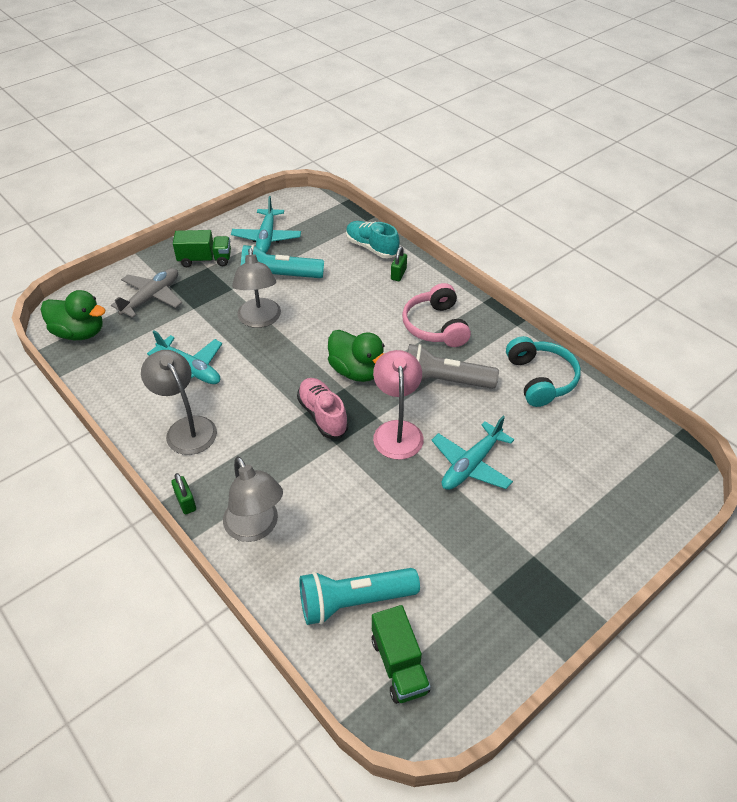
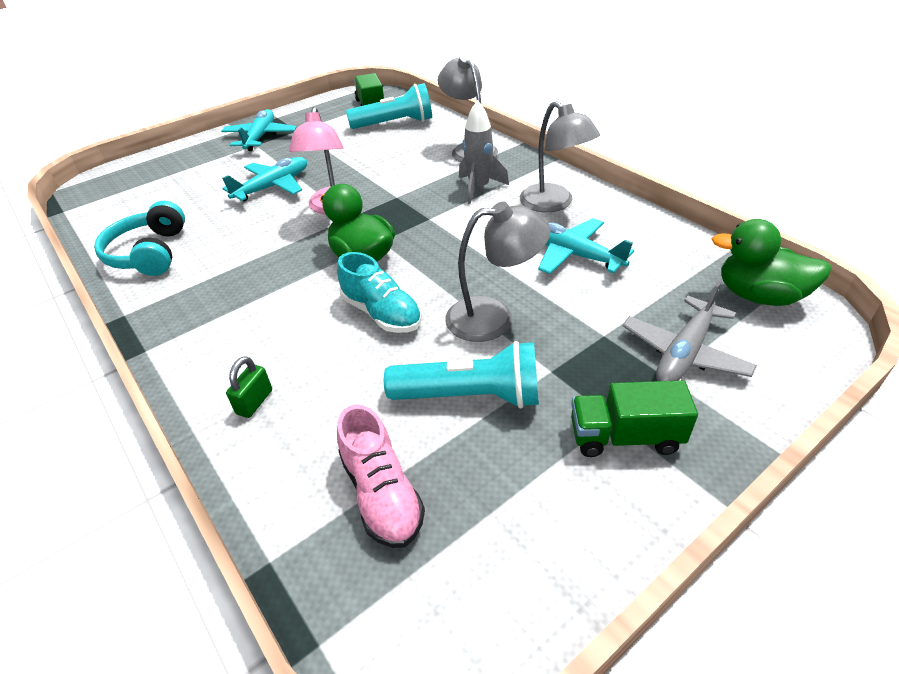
camera: 175 degrees left, 5 degrees down
(186, 502) = (533, 159): green padlock -> none
(253, 454) = (479, 188): none -> grey rocket
(259, 320) = (493, 317): grey lamp -> grey lamp turned 90 degrees clockwise
(267, 238) = (507, 499): turquoise plane -> turquoise plane (260, 137)
(322, 415) = (408, 217): pink shoe -> pink shoe (382, 493)
(371, 248) = (283, 468): turquoise shoe -> turquoise shoe (382, 313)
(435, 326) = (237, 312): pink headphones -> none
(444, 381) = (262, 249): grey flashlight -> none

